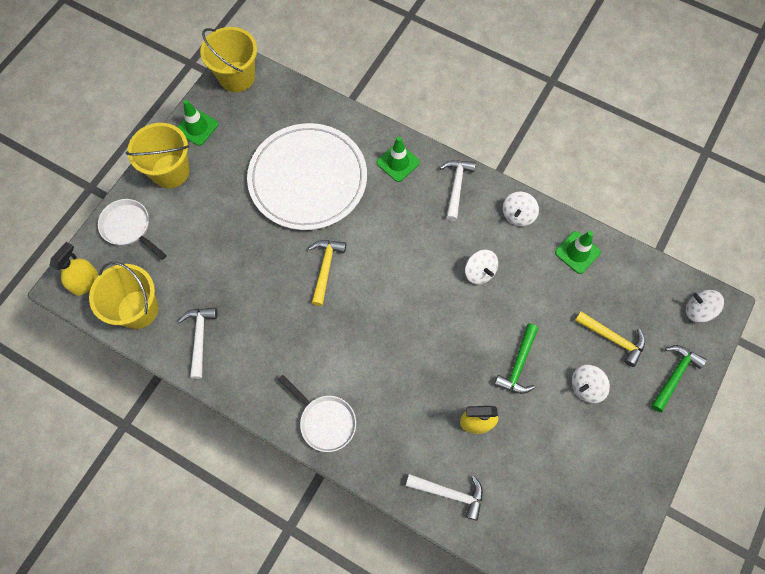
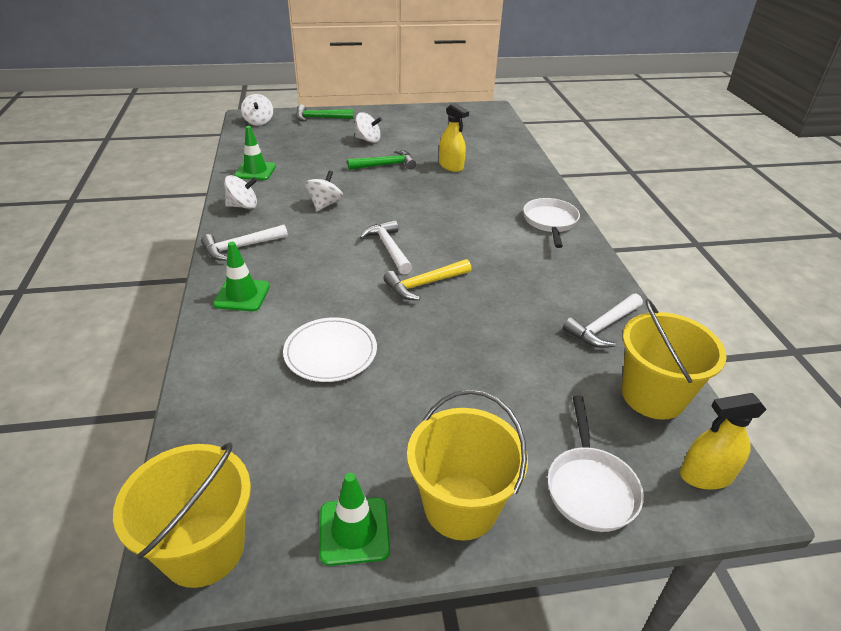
camera: 130 degrees left, 30 degrees down
(308, 179) = (330, 352): white plate -> white plate, size x0.51
(449, 493) = (511, 160): white hammer -> white hammer (388, 248)
(612, 339) = (318, 141): yellow hammer -> none

